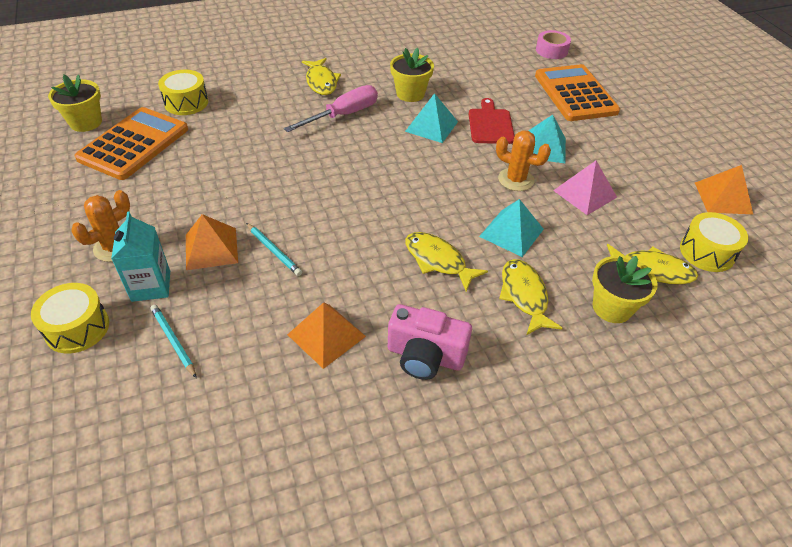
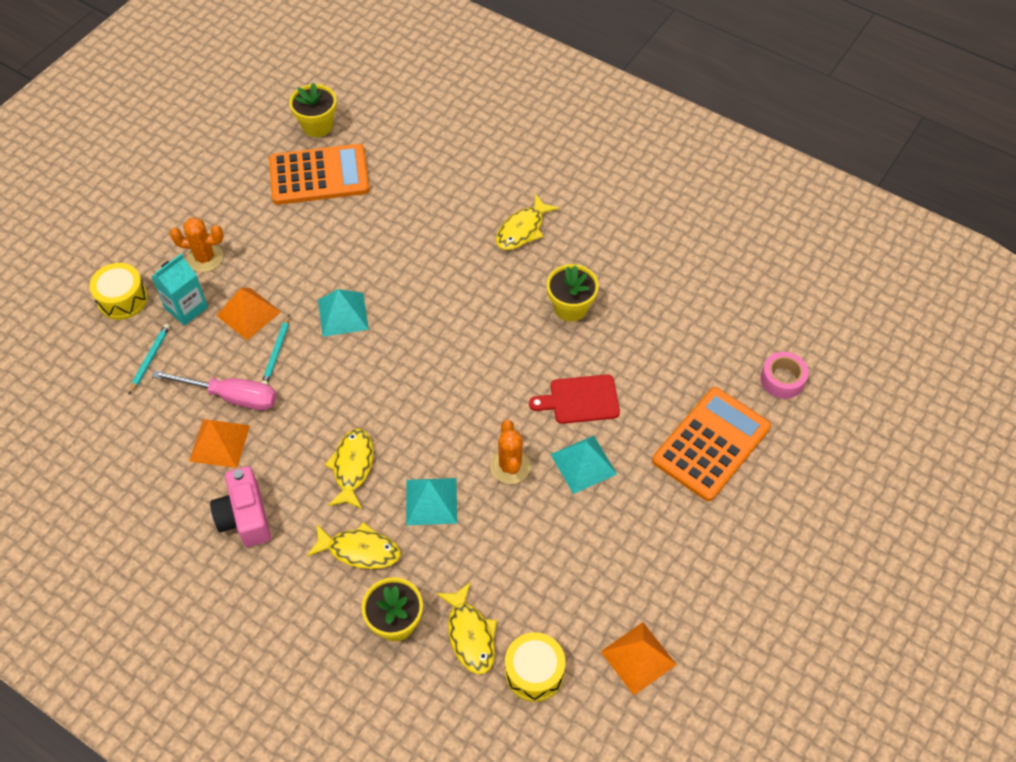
camera: 55 degrees right, 10 degrees up
(186, 102) = (400, 163): yellow drum -> none
(343, 115) = (486, 280): pink screwdriver -> pink screwdriver (231, 396)
(431, 126) = (533, 355): turquoise pyramid -> turquoise pyramid (343, 314)
(490, 124) = (580, 400): red cutting board -> red cutting board turned 150 degrees counterclockwise
(524, 296) = (359, 550): yellow fish -> yellow fish turned 60 degrees clockwise
(585, 194) = (538, 532): pink pyramid -> none

